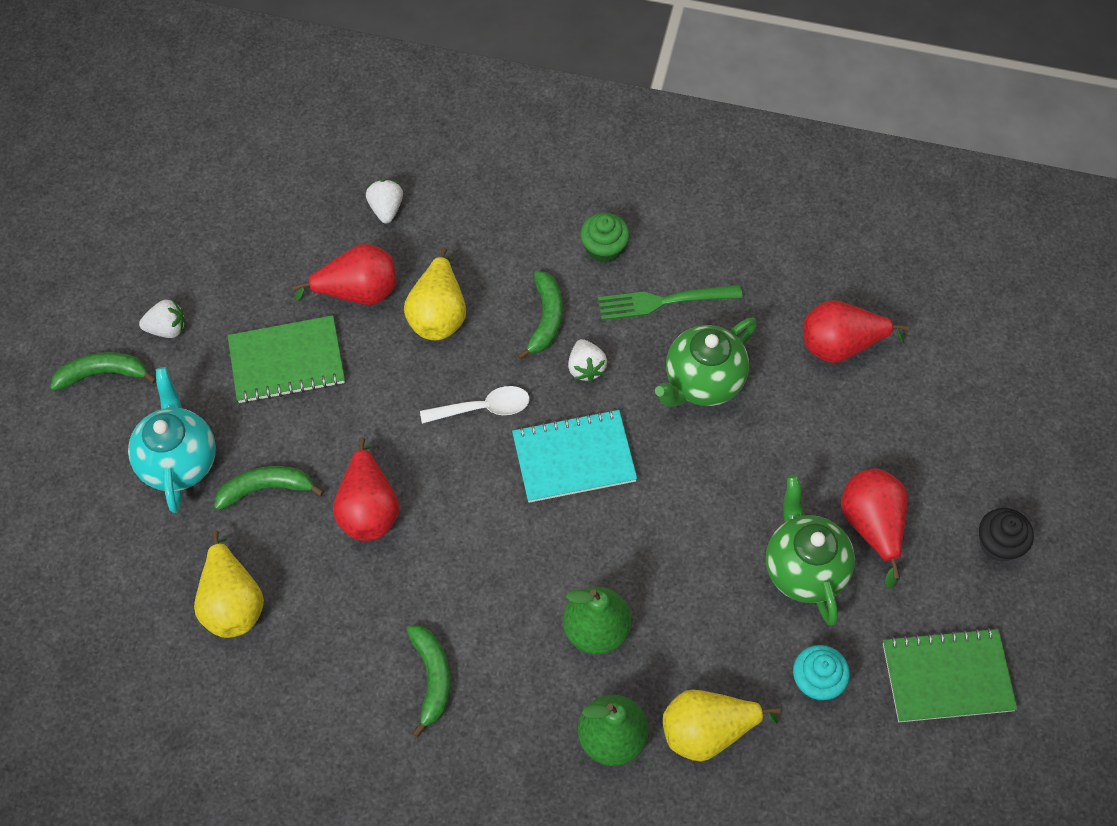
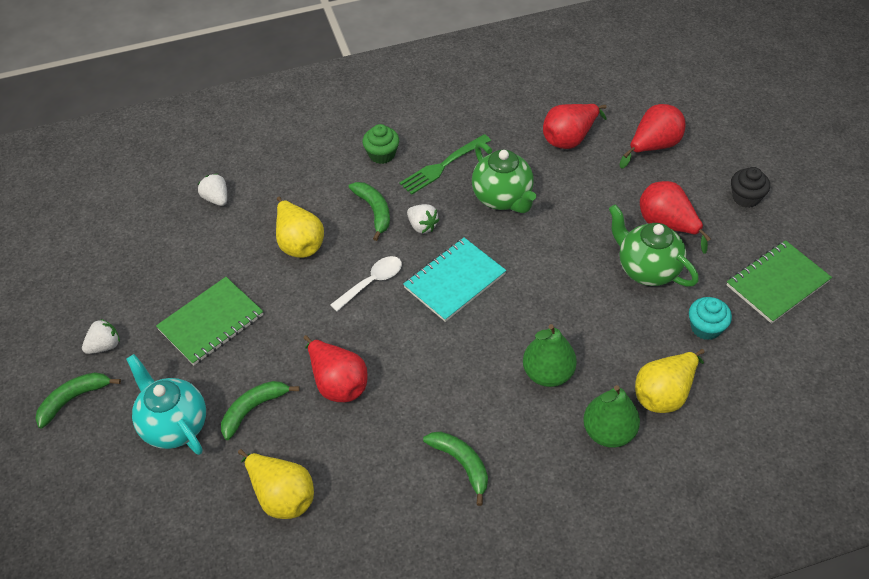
camera: 30 degrees left, 10 degrees down
(358, 292) = (232, 256): red pear -> red pear (653, 146)
(702, 382) = (503, 198): green teapot -> green teapot turned 45 degrees counterclockwise

